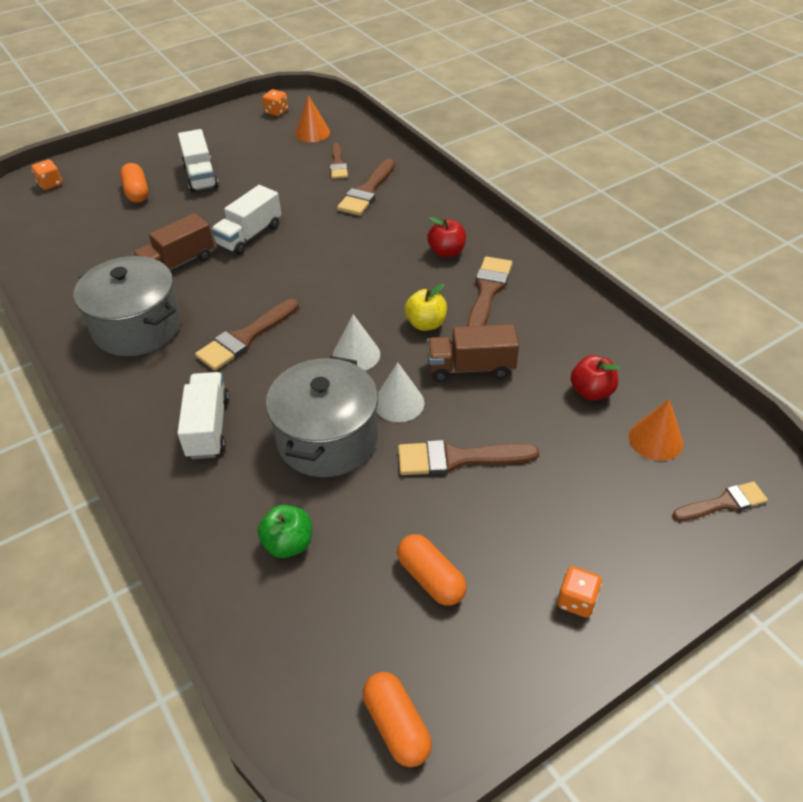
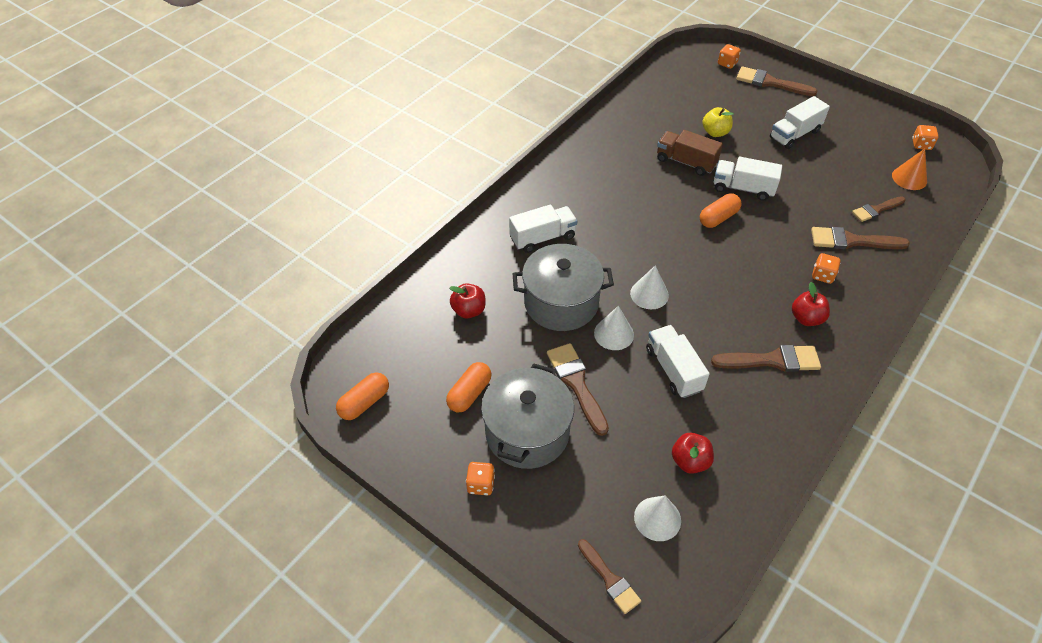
camera: 70 degrees right, 5 degrees up
(137, 192) = (749, 109): orange capsule -> orange capsule (718, 218)
(137, 327) = (612, 168): grey pot -> grey pot (527, 432)
(245, 338) = (632, 226): brown brush -> brown brush (770, 83)
(288, 544) = (469, 310): green apple -> red apple
(399, 224) = (822, 275): none -> orange dice
(426, 324) = (707, 328): yellow apple -> yellow apple (715, 132)
(470, 368) = (673, 370): brown truck -> white truck
(655, 440) = (657, 518): orange cone -> white cone

